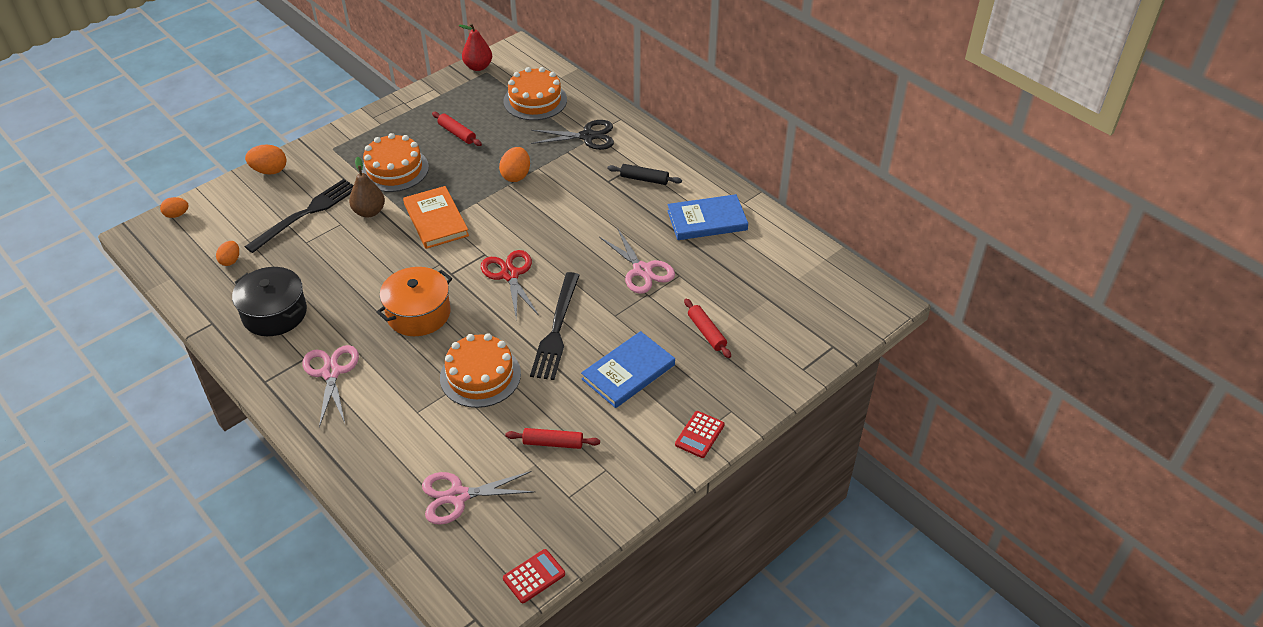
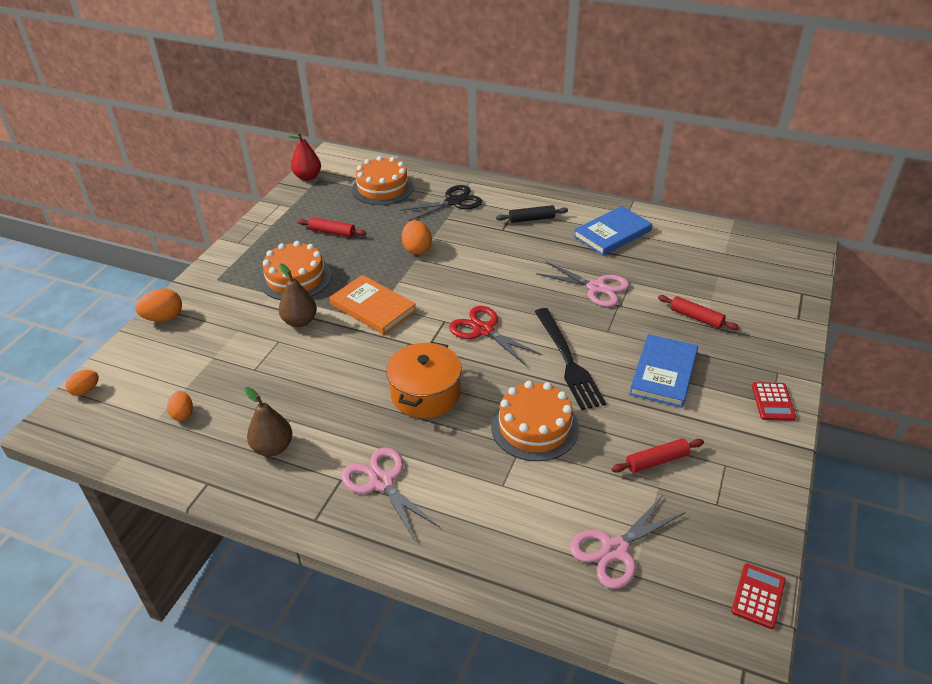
camera: 25 degrees left, 5 degrees down
(274, 313) = (273, 447): black pot -> brown pear
(306, 214) = (234, 344): black fork -> none

